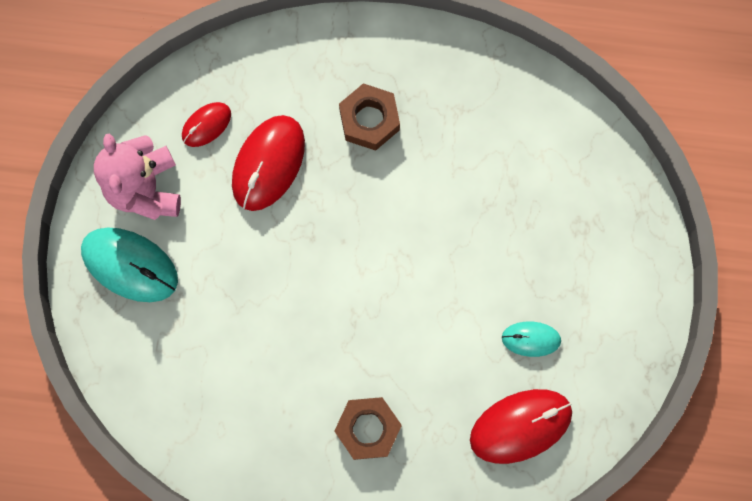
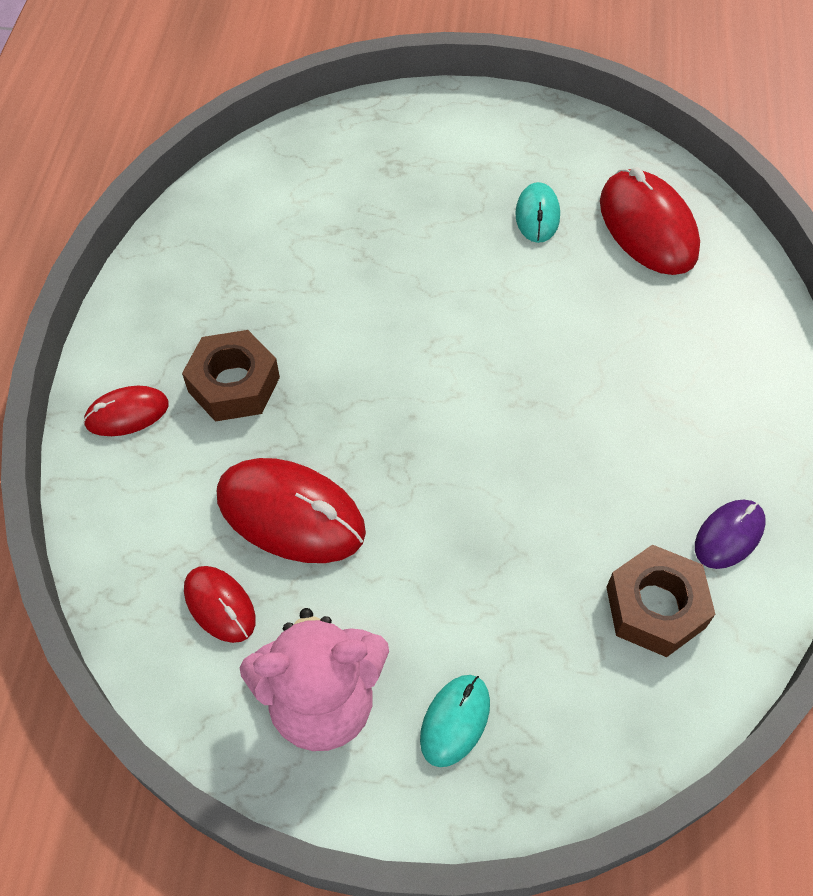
camera: 90 degrees left, 20 degrees down
(130, 265) = (455, 721): turquoise mouse -> turquoise mouse, size x0.55
(247, 448) = (729, 535): none -> purple mouse
(346, 53) = (127, 413): none -> red mouse
(368, 429) = (676, 385): brown nut -> brown nut (655, 607)

